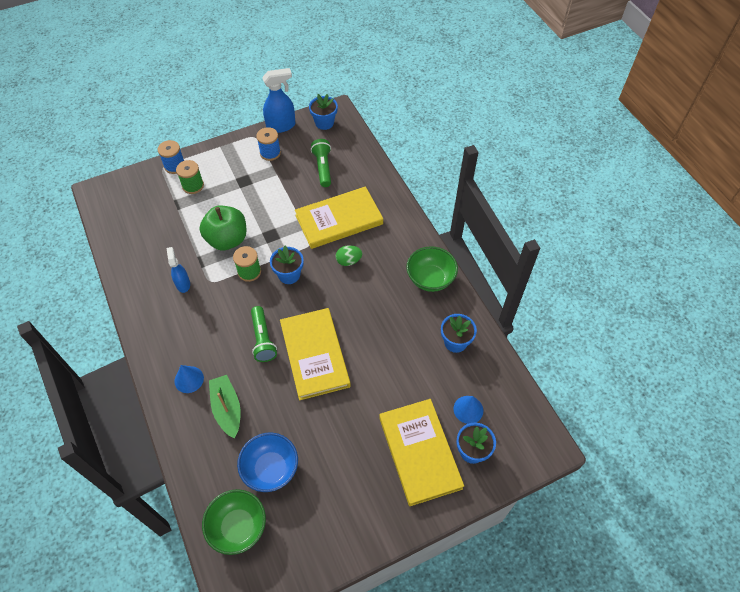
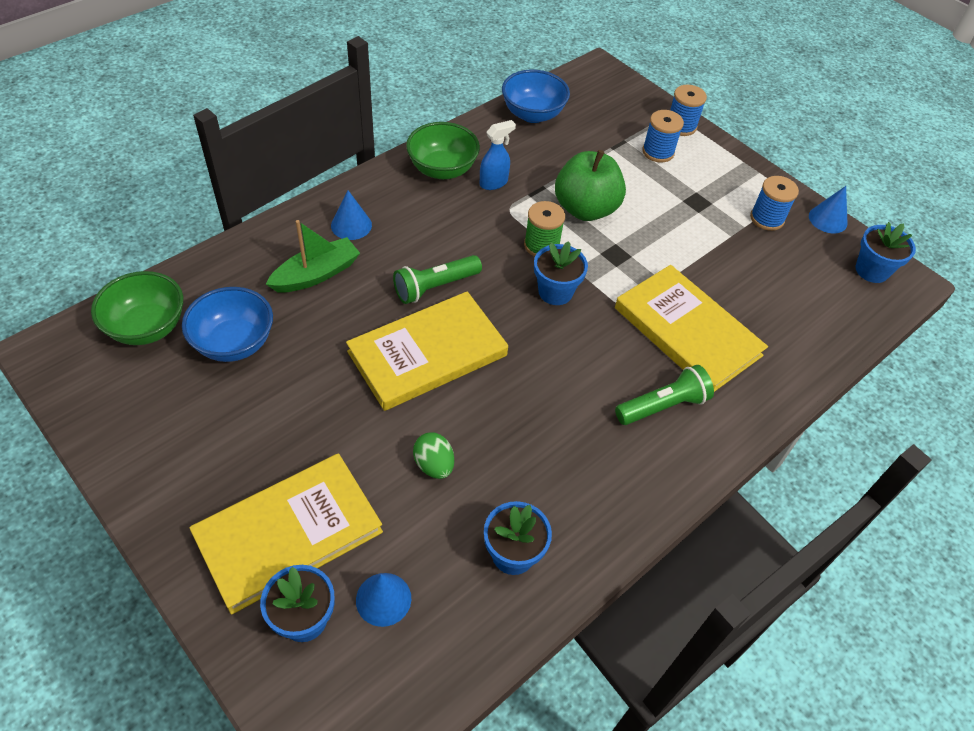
camera: 70 degrees right, 5 degrees down
(125, 243) = (532, 114): none -> blue bowl
(193, 186) = (658, 152): green spool -> blue spool
(281, 126) = (828, 219): blue spray bottle -> blue cone
(323, 168) = (778, 289): green flashlight -> green flashlight (663, 406)
(348, 261) = (613, 361): green egg -> green egg (434, 465)
(430, 279) = (629, 489): green bowl -> green bowl (442, 169)

